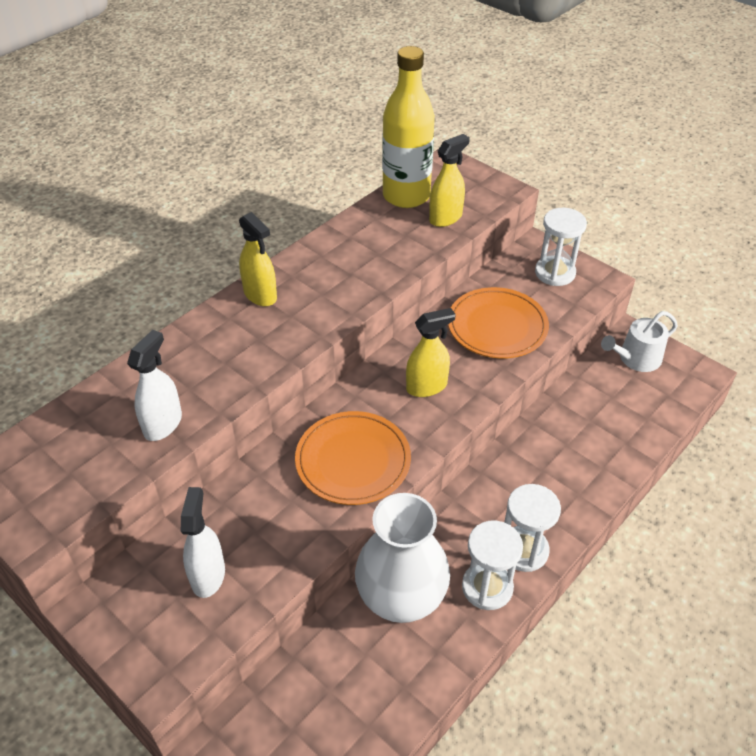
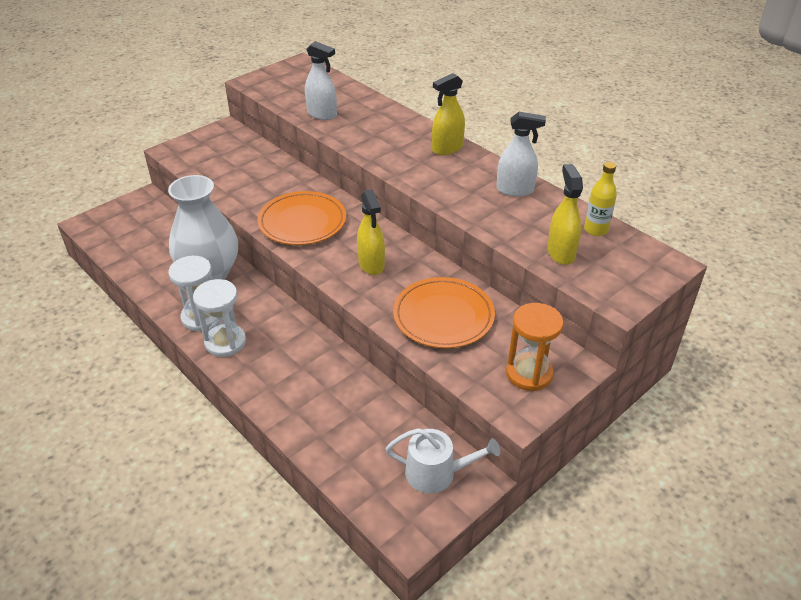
camera: 95 degrees right, 5 degrees down
(208, 575) = (230, 164): white spray bottle -> white spray bottle (515, 190)
(406, 196) = (596, 230): yellow bottle -> yellow bottle, size x0.48
(446, 218) = (561, 253): yellow spray bottle -> yellow spray bottle turned 150 degrees counterclockwise
(555, 273) = (529, 373): white hourglass -> orange hourglass
(635, 359) = (437, 473): white watering can -> white watering can turned 120 degrees clockwise

